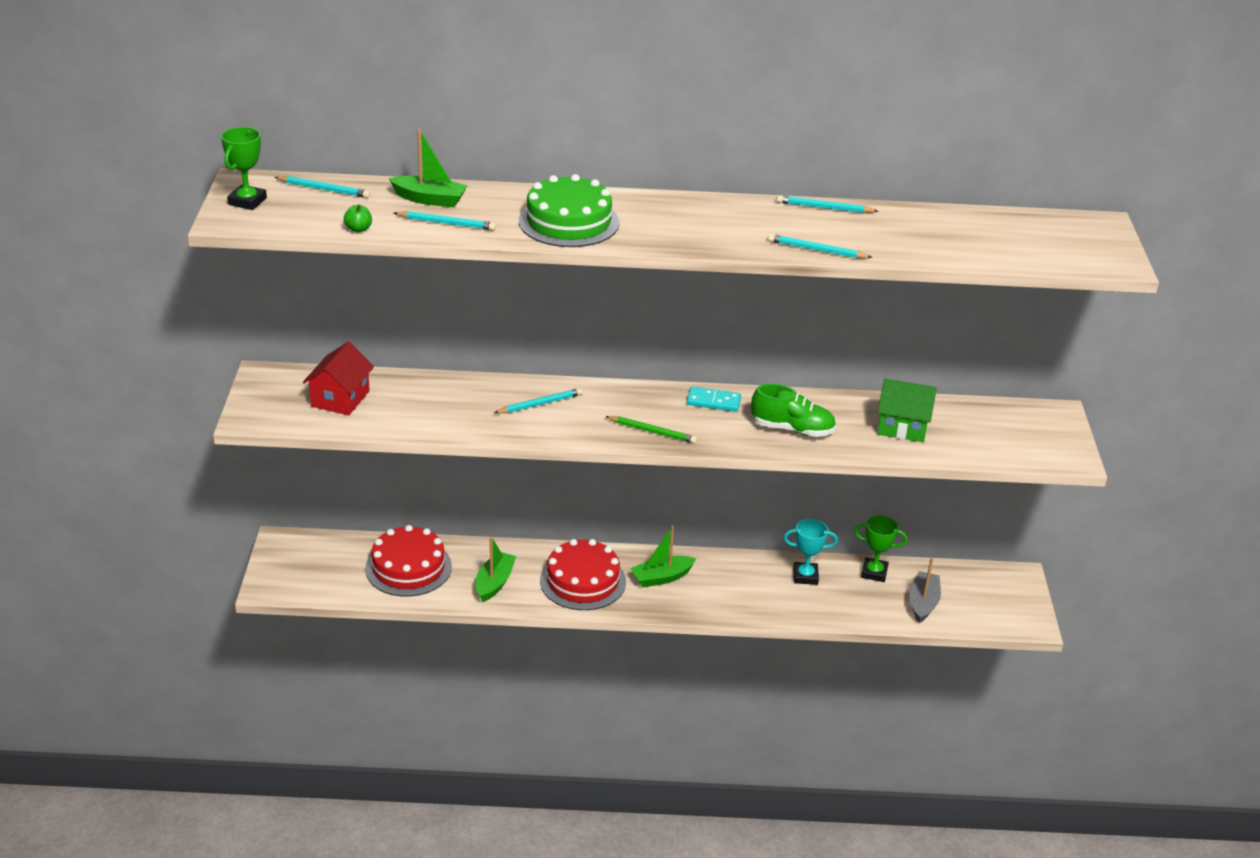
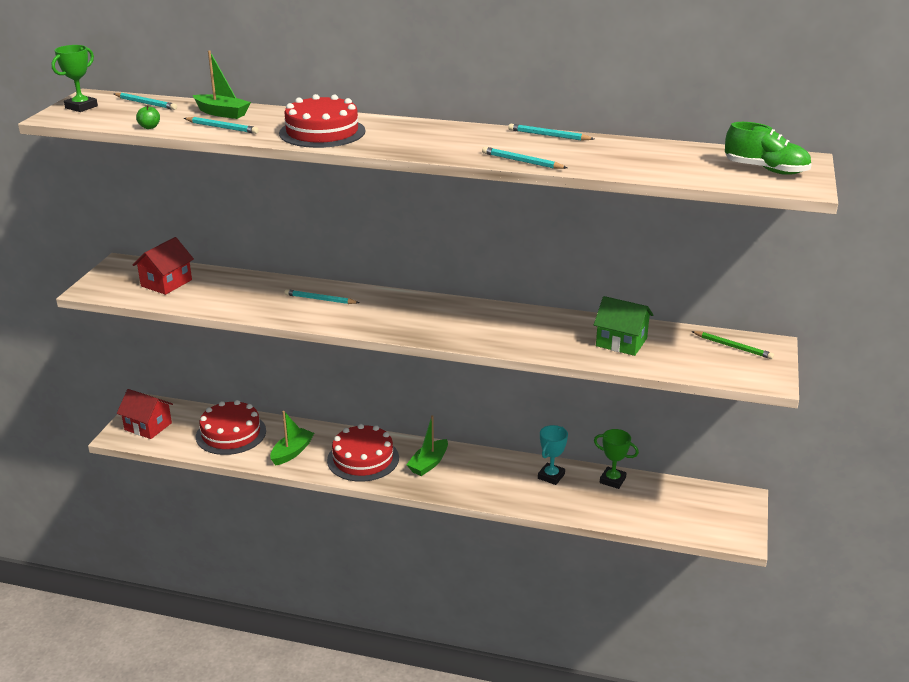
camera: 15 degrees right, 5 degrees down
(299, 570) = (148, 426): none -> red house
(540, 404) = (320, 299): turquoise pencil -> turquoise pencil turned 150 degrees counterclockwise
(569, 222) = (322, 132): green cake -> red cake
(652, 431) = (401, 327): green pencil -> green pencil (733, 347)
(661, 577) = (428, 463): green boat -> green boat turned 45 degrees counterclockwise
(713, 401) = (464, 310): turquoise domino -> none
(792, 429) = (522, 335): green shoe -> green shoe (766, 170)
(805, 576) = (551, 476): turquoise trophy -> turquoise trophy turned 75 degrees counterclockwise
(923, 603) = (647, 509): grey boat -> none

